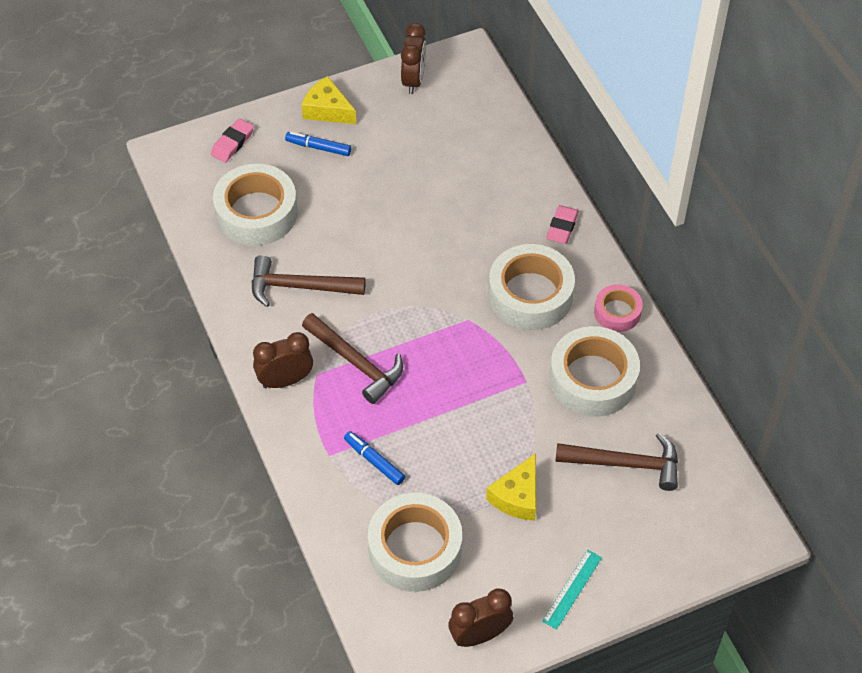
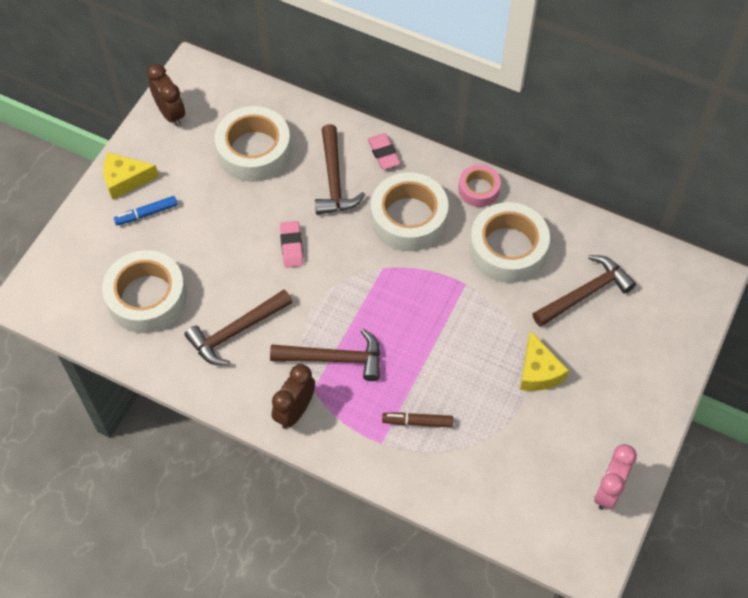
camera: 40 degrees left, 5 degrees up
(232, 143) = (74, 256): pink eraser -> pink eraser (291, 246)
(374, 461) = (417, 422): blue marker -> brown marker
(415, 548) = (507, 464): white tape -> white tape (254, 151)
(480, 635) = (608, 490): brown clock -> pink clock
(497, 221) = (334, 180): none -> brown hammer
(572, 589) = (635, 408): turquoise ruler -> none

